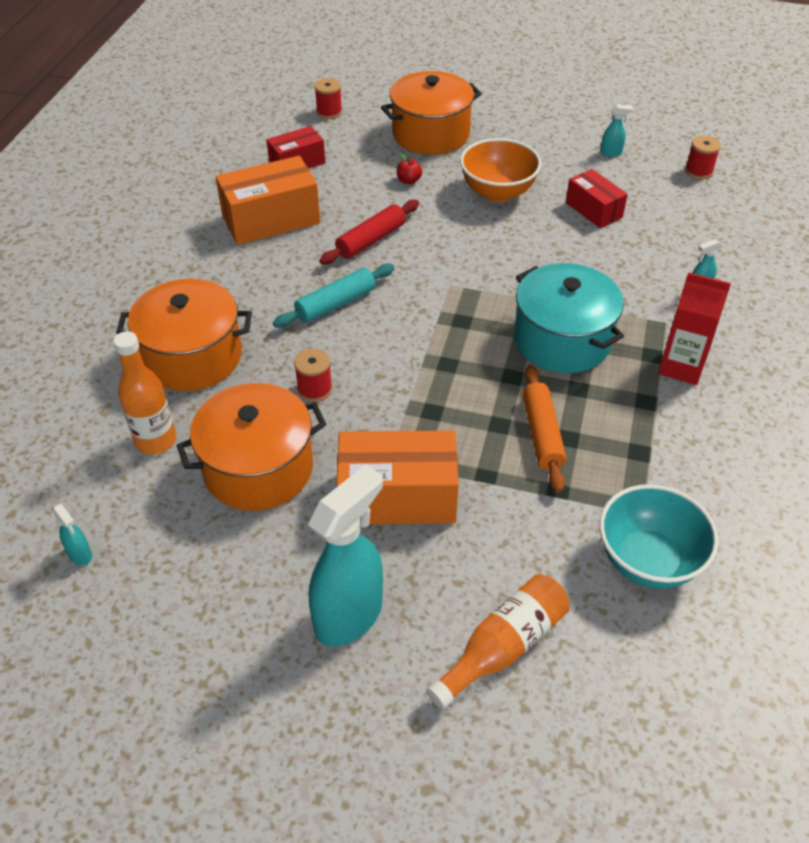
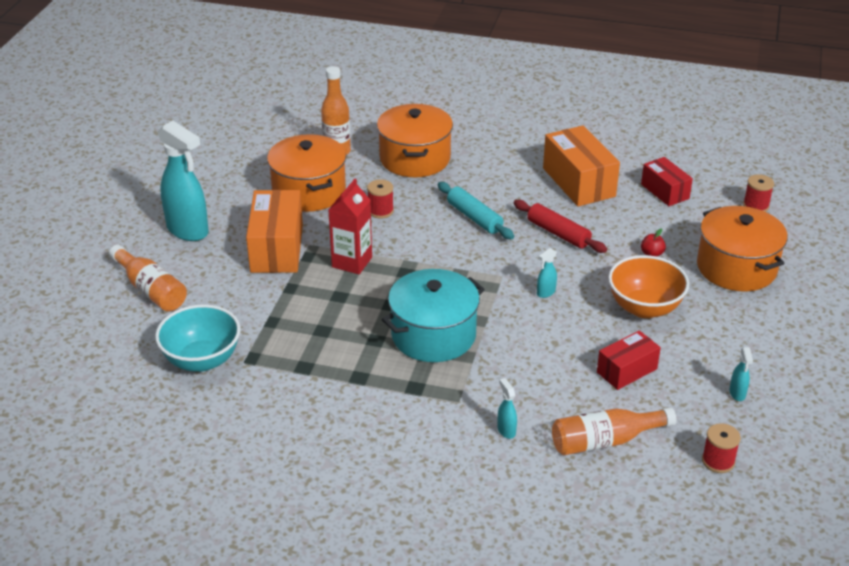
camera: 90 degrees right, 10 degrees down
(80, 555) = (251, 135): turquoise spray bottle -> turquoise spray bottle (545, 292)
(542, 434) = (327, 317): orange rolling pin -> none
(681, 367) = (399, 404): red carton -> red carton (352, 262)
(693, 229) = (605, 441): none -> orange bottle

